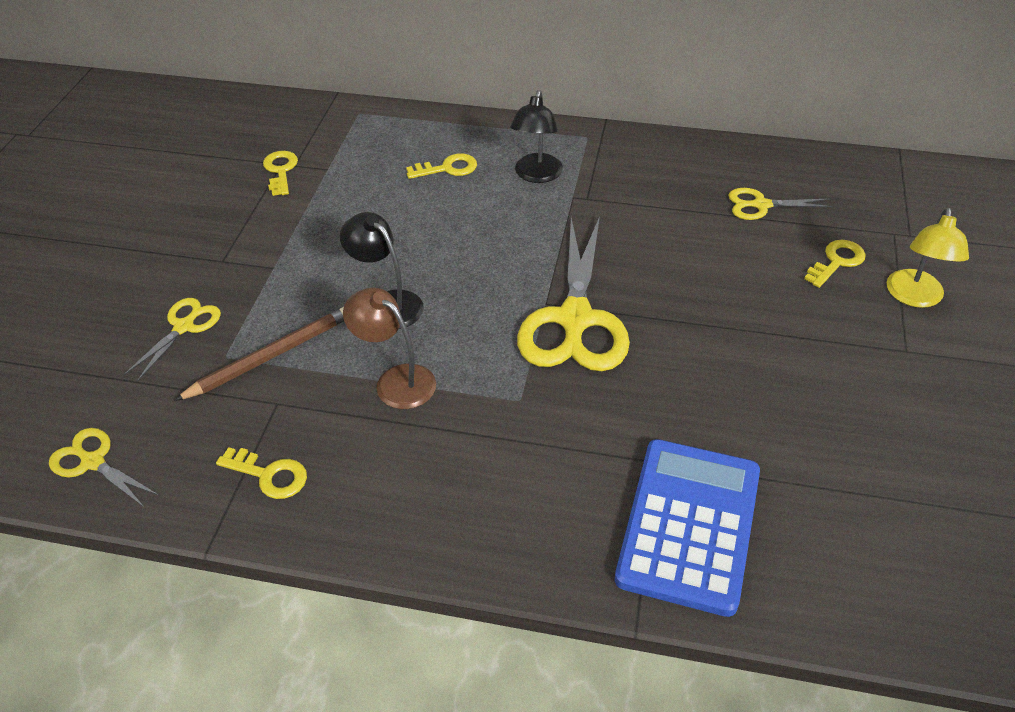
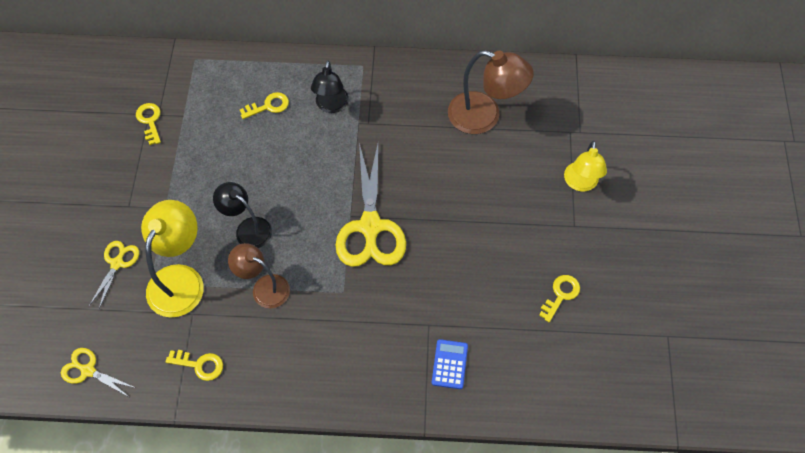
camera: 10 degrees left, 15 degrees up
(271, 356) = (180, 279): brown pencil -> yellow lamp
(689, 525) = (449, 364): blue calculator -> blue calculator, size x0.47
(761, 205) = (484, 117): yellow scissors -> brown lamp
(837, 262) = (533, 160): yellow key -> yellow key (561, 295)

